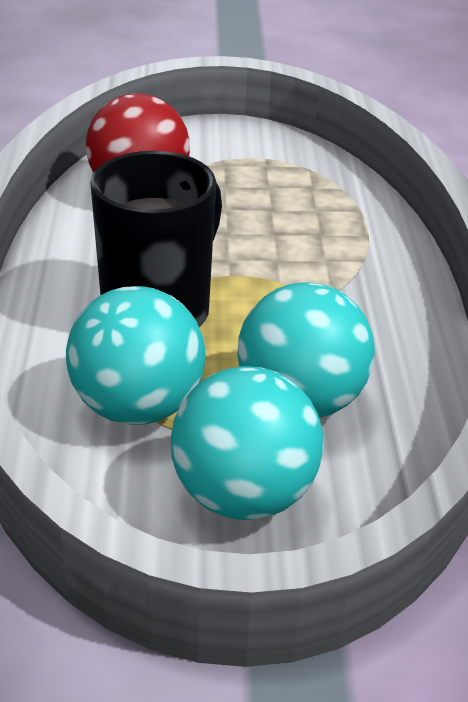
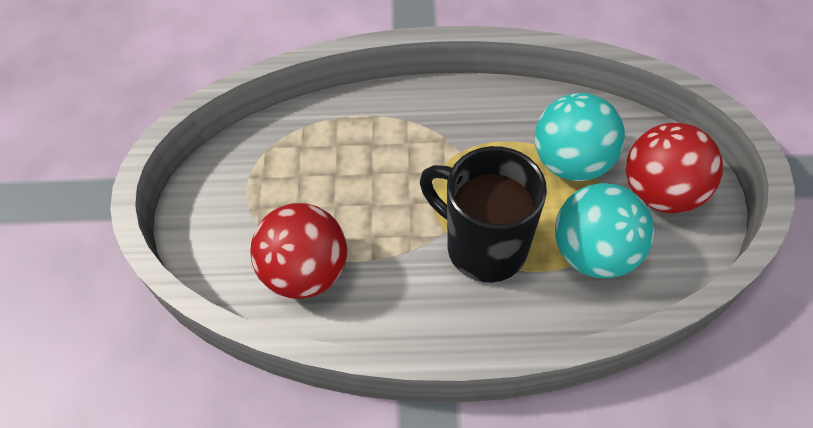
camera: 85 degrees left, 20 degrees up
(243, 495) = (660, 192): turquoise ball -> red ball

